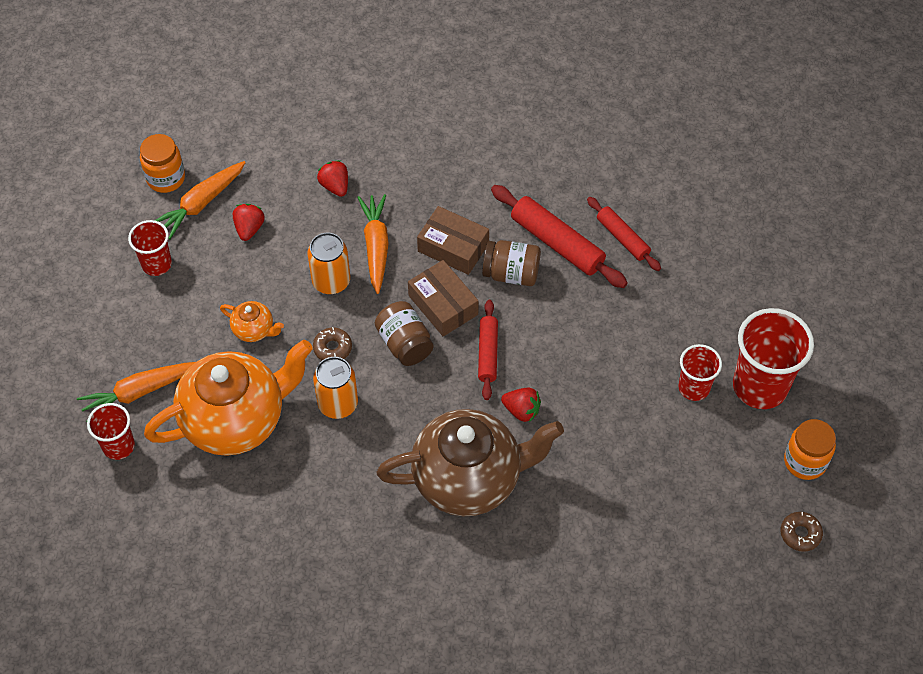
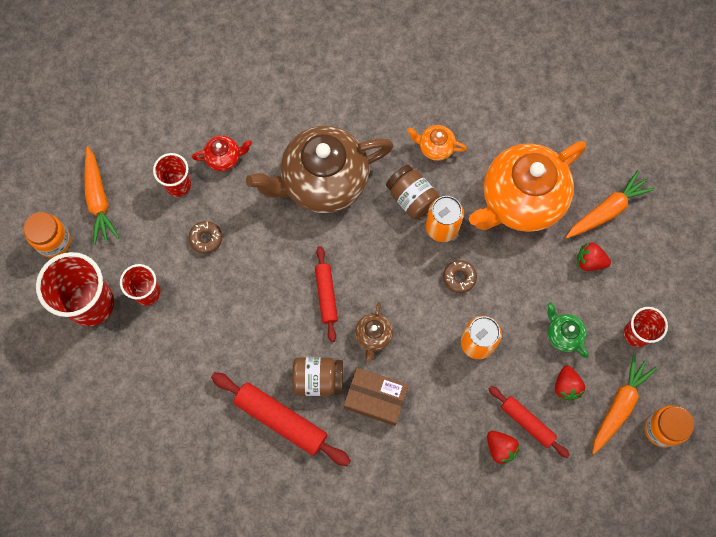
camera: 170 degrees right, 15 degrees up
(118, 446) = (606, 162): red cup -> red cup (178, 185)
(235, 275) = (563, 334): none -> green teapot
(254, 330) = (530, 283): orange teapot -> orange teapot (435, 147)
(376, 246) = (446, 387): orange carrot -> orange carrot (99, 199)
(405, 343) = (399, 292): brown jar -> brown jar (411, 198)
(443, 305) = (373, 336): brown box -> brown teapot
(521, 410) = (289, 247): red strawberry -> red strawberry (590, 261)
(588, 527) = (224, 158): none -> red teapot
(622, 238) = (221, 436): red rolling pin -> red rolling pin (527, 422)
(800, 534) = (58, 180): brown donut -> brown donut (206, 238)

